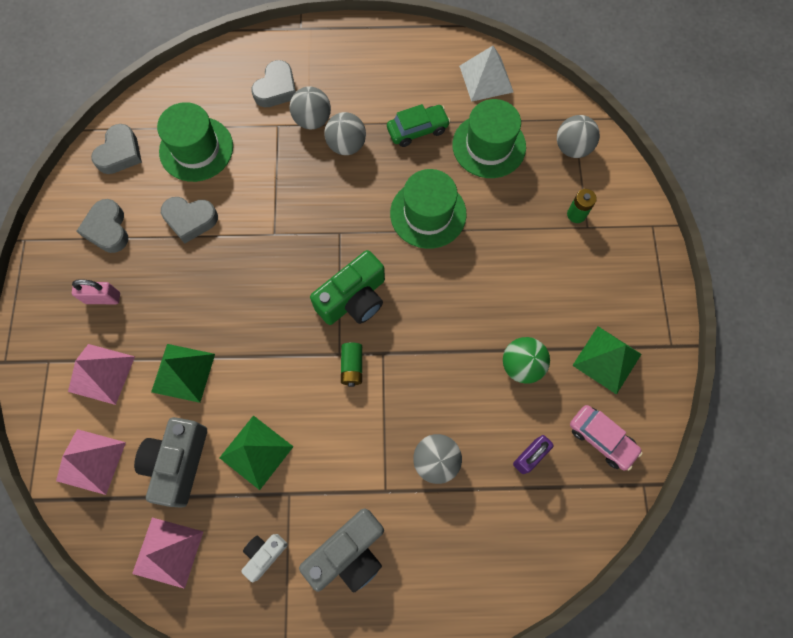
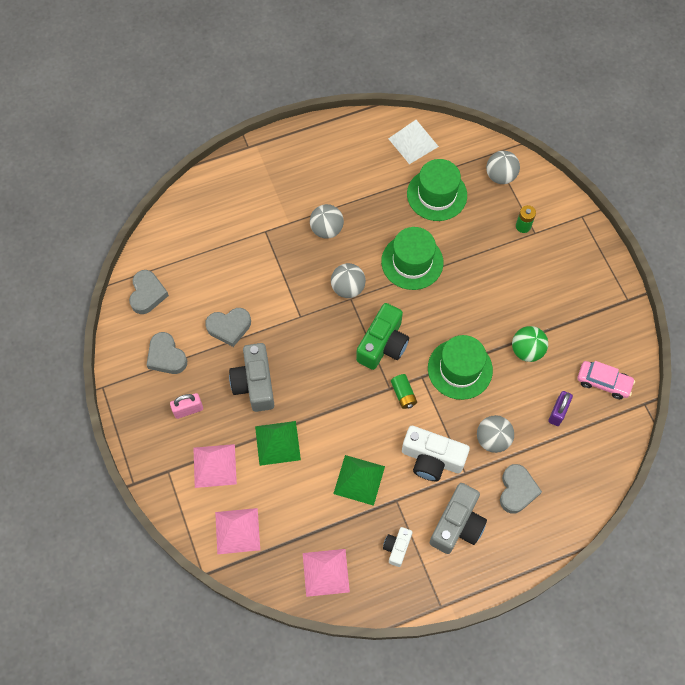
camera: 20 degrees left, 5 degrees down
(178, 463) = (304, 508): grey camera -> grey camera (255, 383)
(196, 149) = (208, 271): green hat -> green hat (460, 369)
(276, 88) = (251, 202): grey heart -> grey heart (517, 490)
(312, 120) = (291, 218): grey ball -> grey ball (348, 288)
(353, 458) = (432, 459): none -> white camera
(417, 130) = (377, 200): green car -> none
(606, 359) = (586, 325): green pyramid -> none

